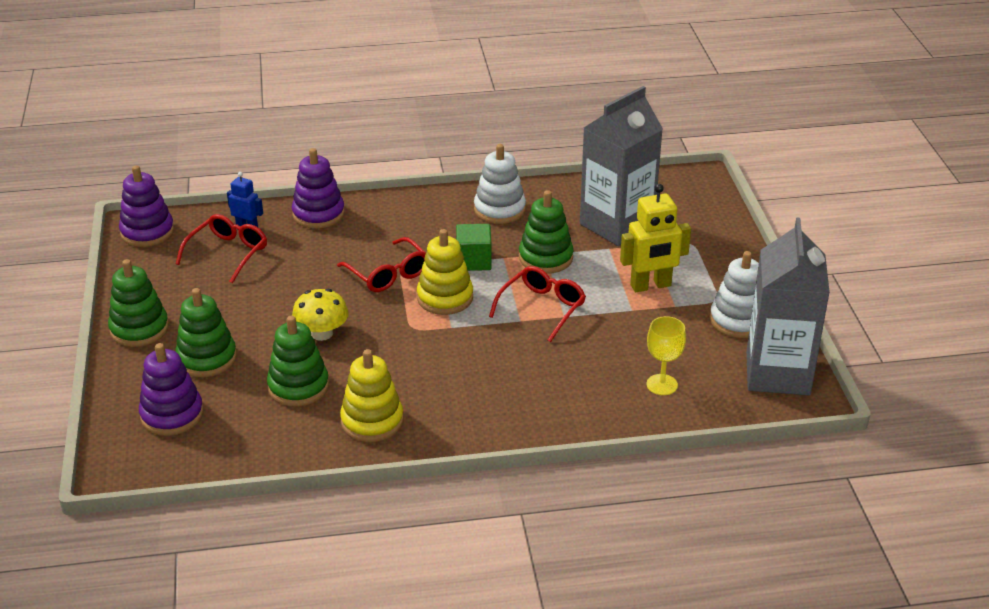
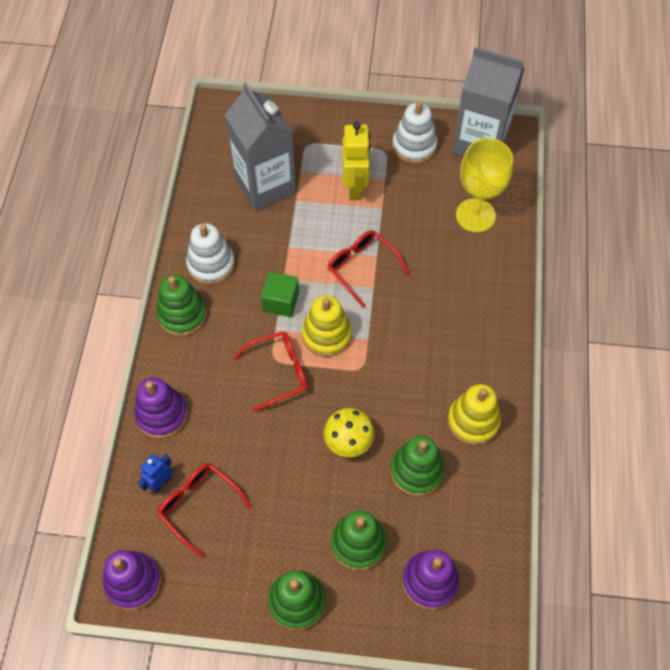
camera: 75 degrees left, 25 degrees up
(545, 258) = (294, 248): green stacking toy -> green stacking toy (182, 314)
(662, 385) = (475, 215): yellow goblet -> yellow goblet, size x1.68

